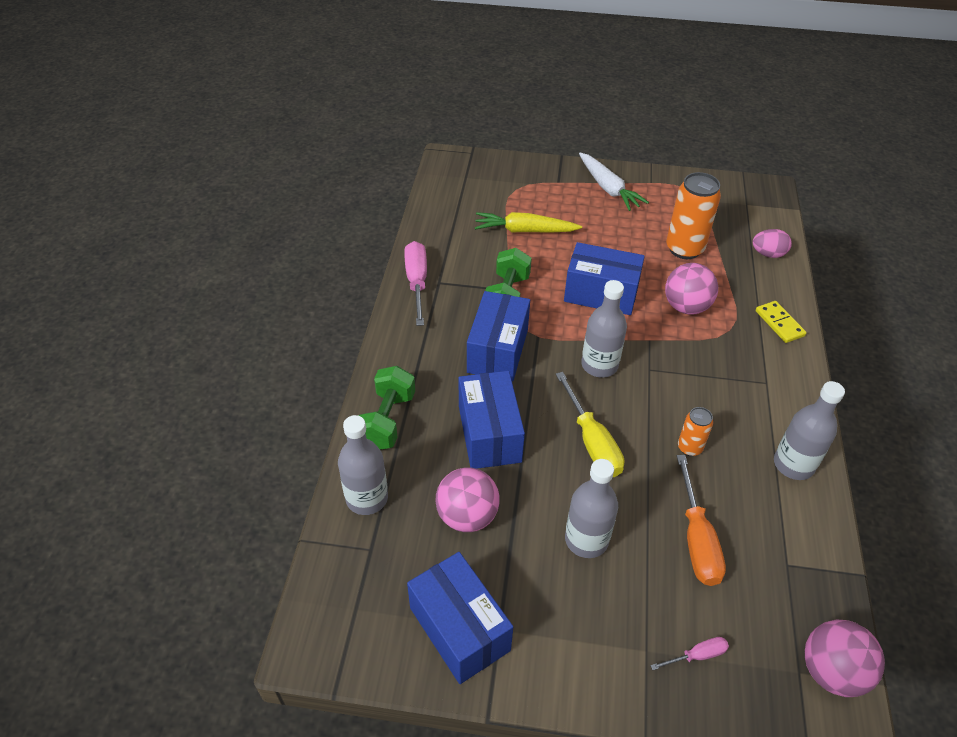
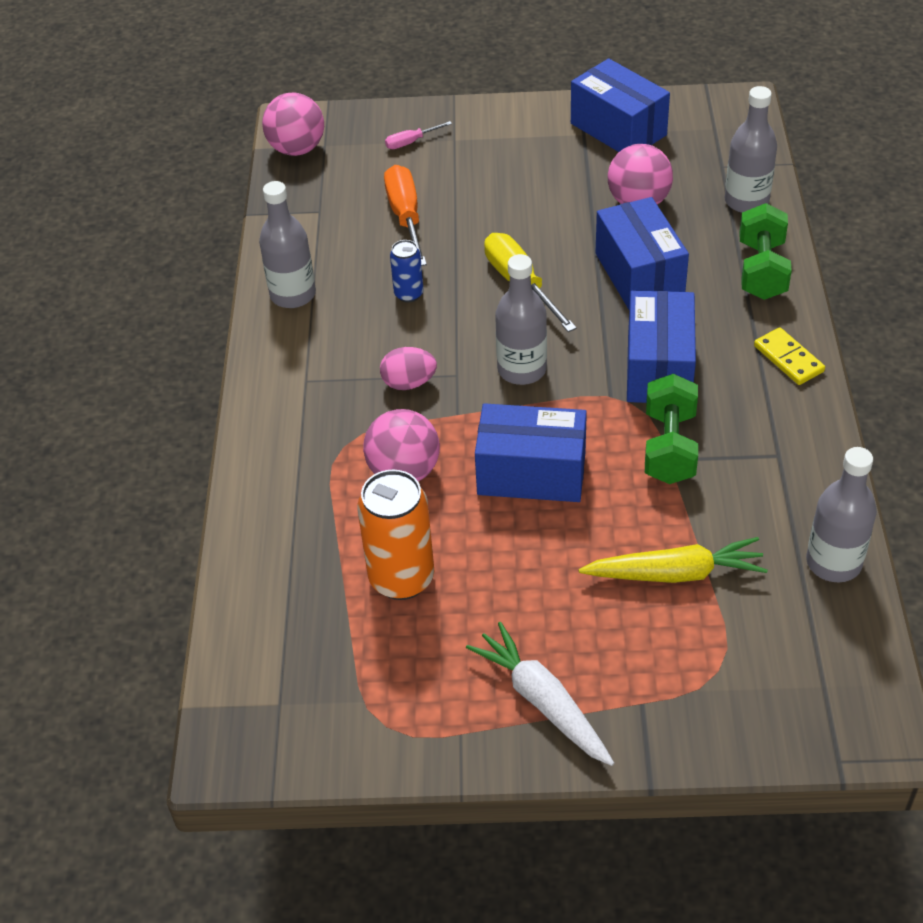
camera: 175 degrees right, 0 degrees up
(417, 282) = (811, 449): pink screwdriver -> none
(586, 540) = (515, 201): grey bottle -> grey bottle (833, 562)
(689, 448) = (409, 294): orange can -> blue can
(768, 254) = (262, 590): pink egg -> pink egg (409, 383)
(779, 323) = (270, 466): yellow domino -> yellow domino (788, 359)

